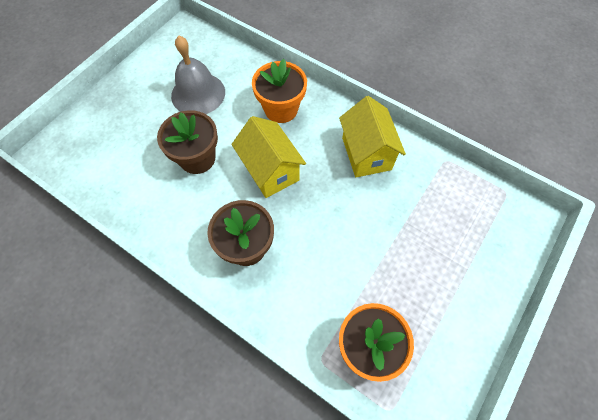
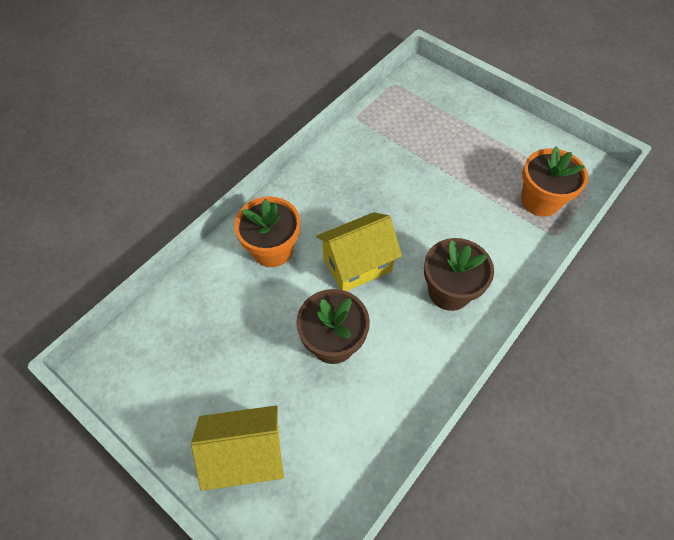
camera: 85 degrees left, 5 degrees down
(198, 93) = (230, 343): grey bell -> none
(366, 153) = (343, 177): yellow house -> yellow house (247, 455)

